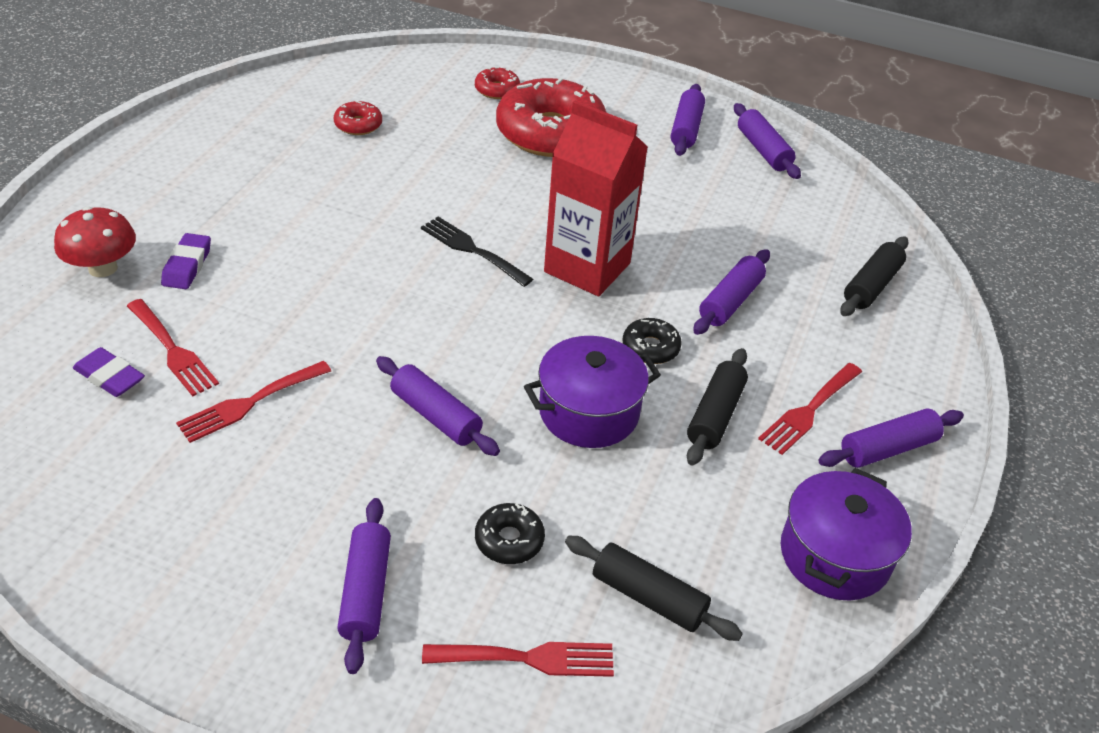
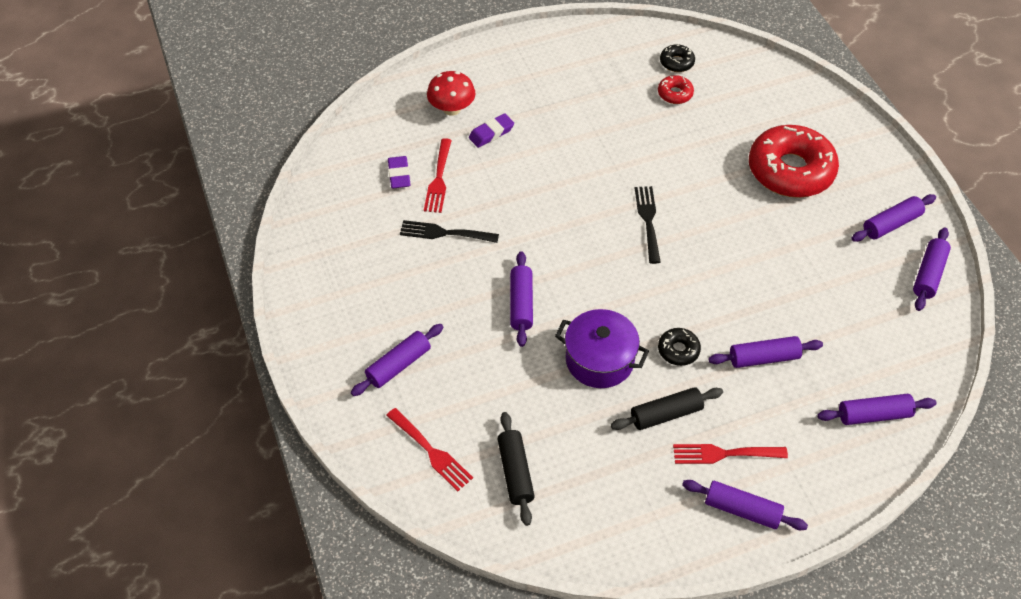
camera: 50 degrees right, 10 degrees up
(249, 403) = (444, 233): red fork -> black fork
(497, 90) = (792, 117): red donut -> none
(509, 540) = (484, 393): black donut -> black donut (676, 62)
(587, 267) = (702, 276): red carton -> none
(834, 555) = (633, 533): purple pot -> none
(871, 286) = (873, 415): black rolling pin -> purple rolling pin

